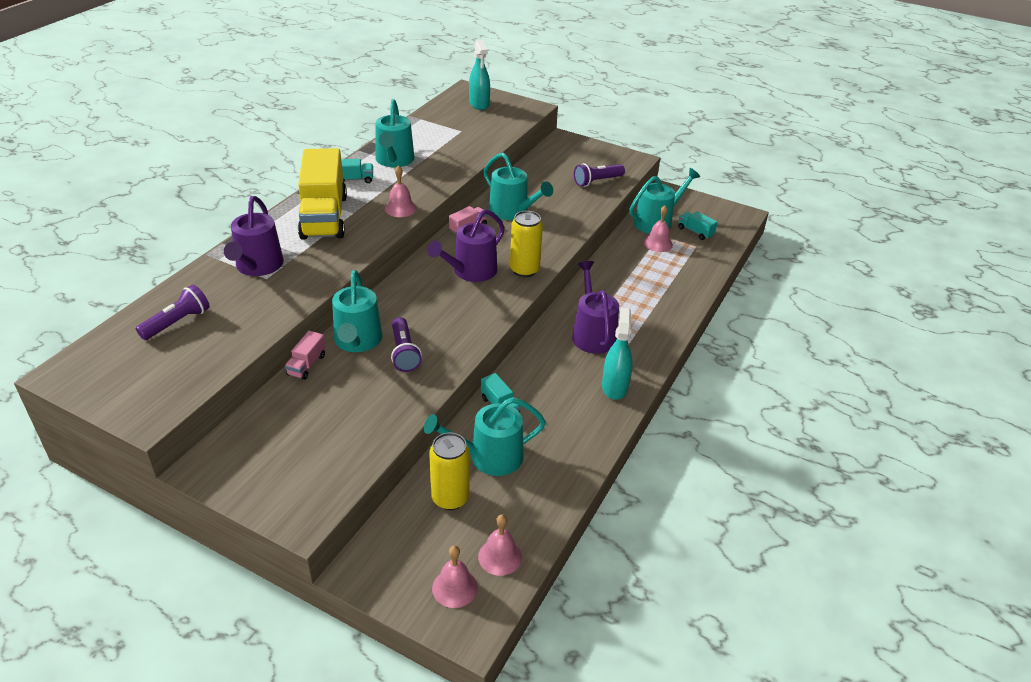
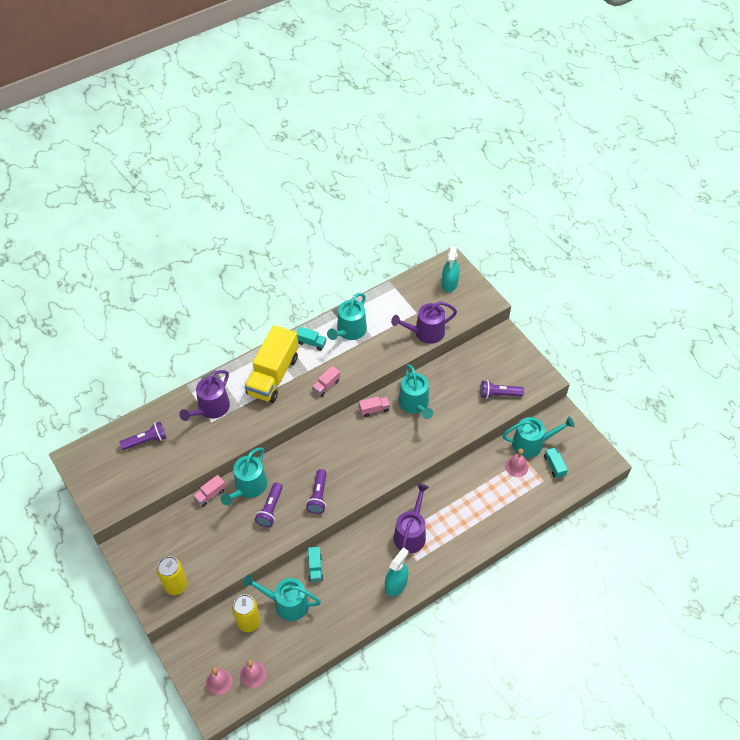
camera: 30 degrees right, 15 degrees up
(400, 208) = (326, 385): pink bell -> pink truck
(459, 321) = (318, 496): none -> purple flashlight
(471, 271) = (351, 453): purple watering can -> purple watering can (425, 332)
(524, 270) = (387, 467): yellow can -> yellow can (176, 585)

